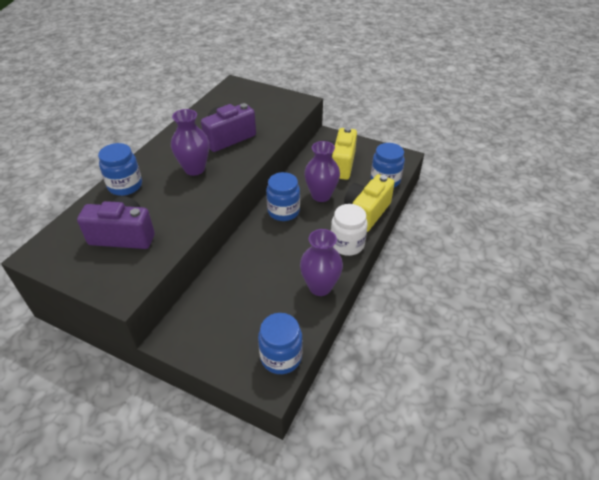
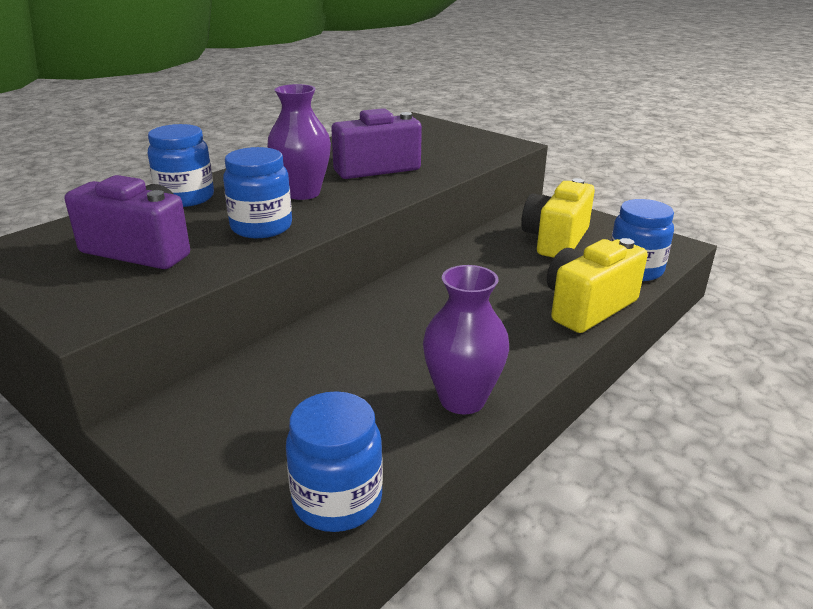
camera: 15 degrees right, 15 degrees down
(283, 211) = (436, 284): blue jar -> blue jar (261, 227)
(321, 195) = (510, 274): purple vase -> none
(347, 244) = (537, 345): white jar -> none

